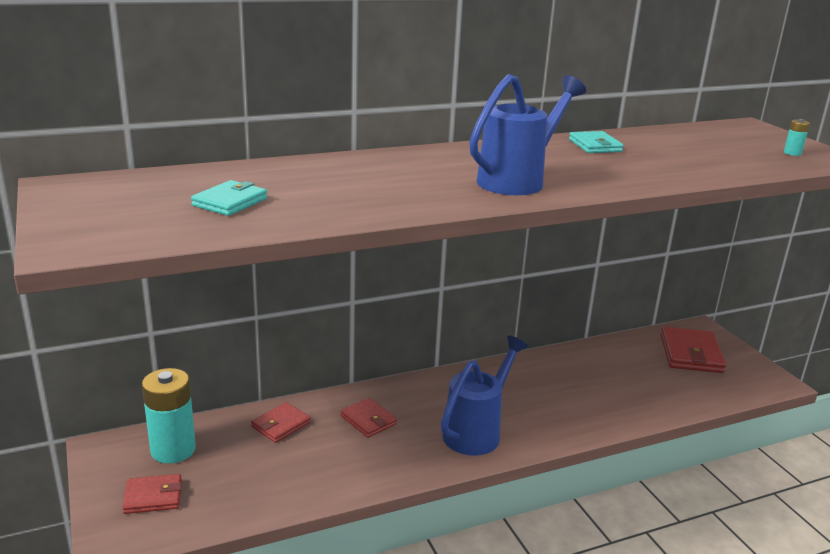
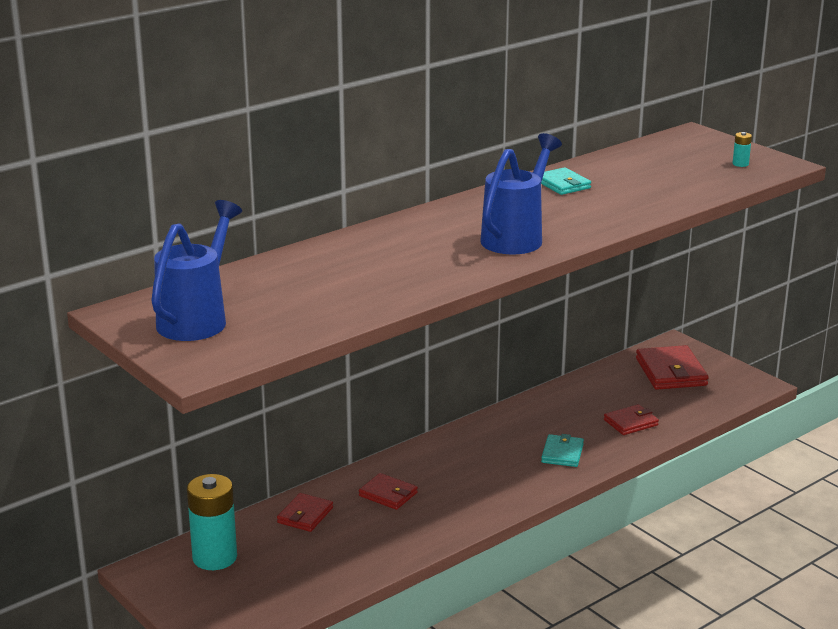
camera: 15 degrees left, 0 degrees up
(153, 497) = (226, 599): red wallet -> red wallet (630, 422)
(230, 202) = (286, 303): turquoise wallet -> turquoise wallet (562, 453)
(477, 431) = (497, 483): blue watering can -> blue watering can (198, 318)

